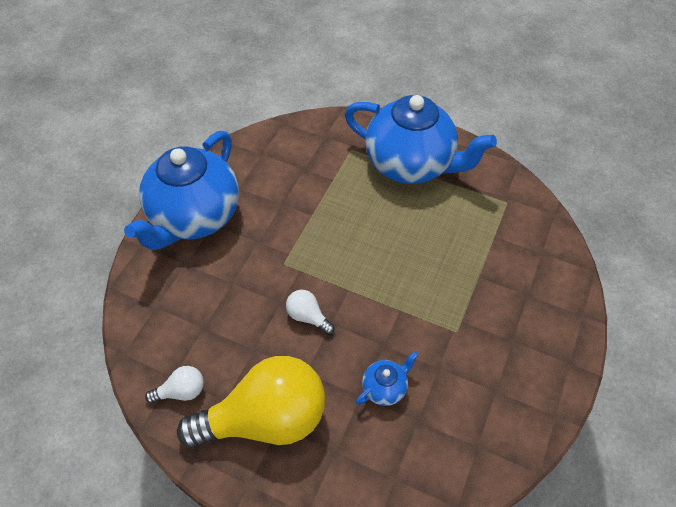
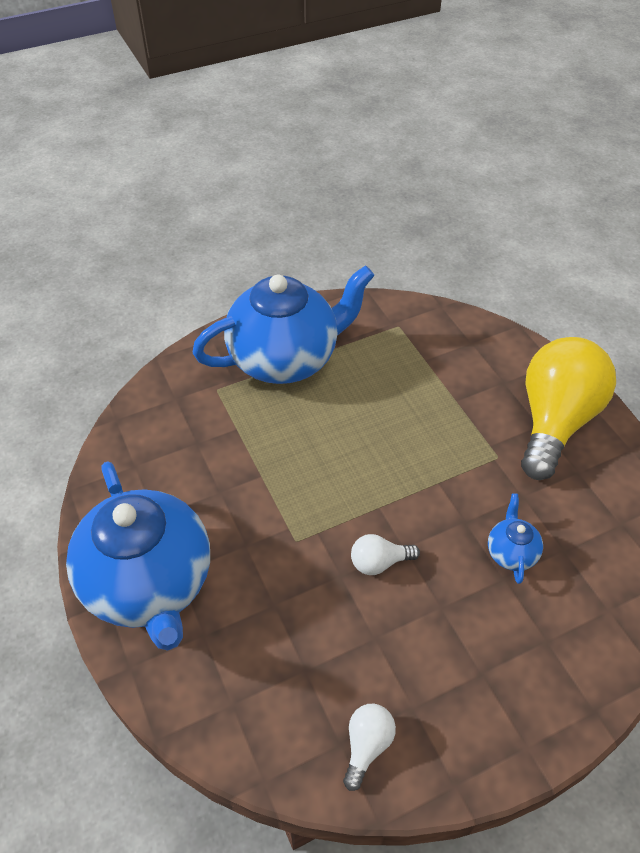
camera: 50 degrees left, 5 degrees down
(266, 419) = (465, 680): yellow light bulb -> yellow light bulb (555, 421)

